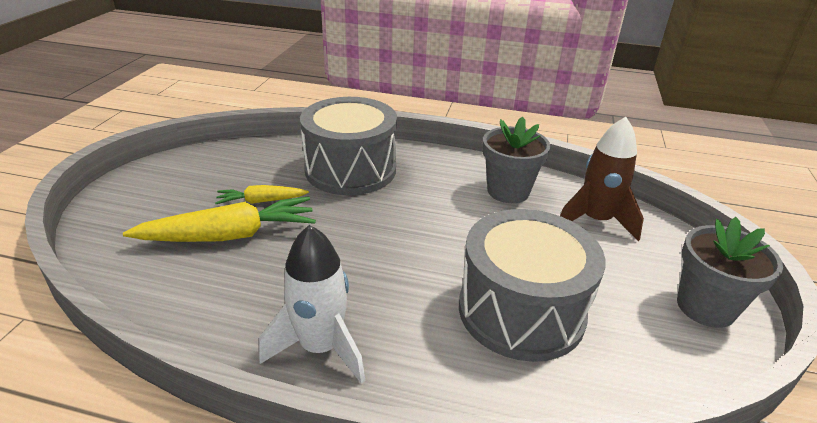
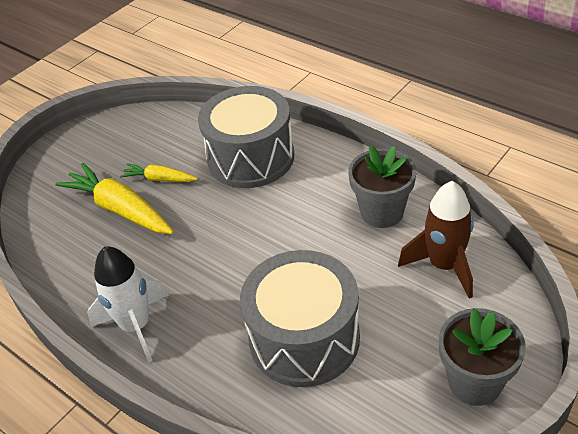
camera: 30 degrees right, 10 degrees up
(229, 235) = (120, 209): yellow carrot -> yellow carrot turned 150 degrees counterclockwise

